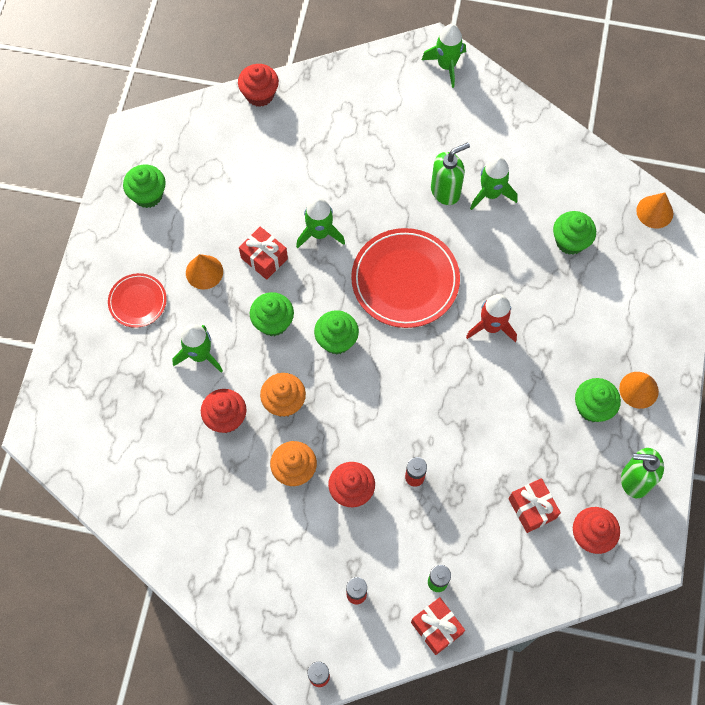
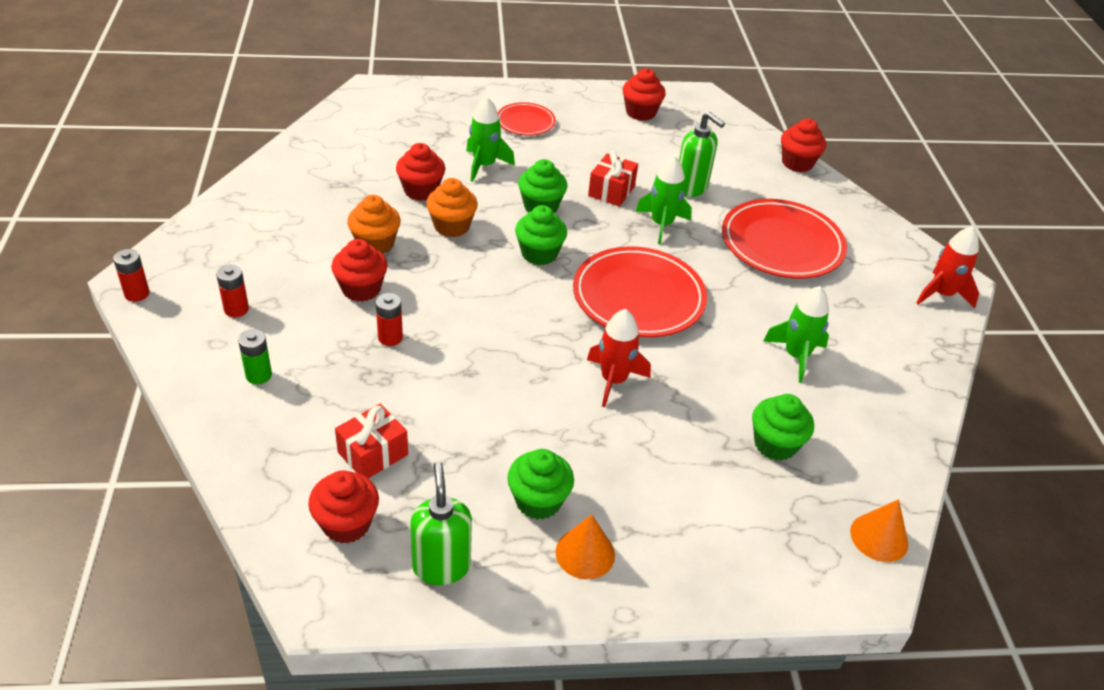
camera: 70 degrees right, 25 degrees down
(148, 195) = (640, 112): green cupcake -> red cupcake
(204, 272) = (576, 156): orange cone -> none
(364, 151) = (781, 244): none -> red plate
(436, 628) = (199, 382): red gift -> none
(446, 66) = (941, 294): green rocket -> red rocket
(446, 191) = (774, 315): green soap dispenser -> green soap dispenser (691, 188)

